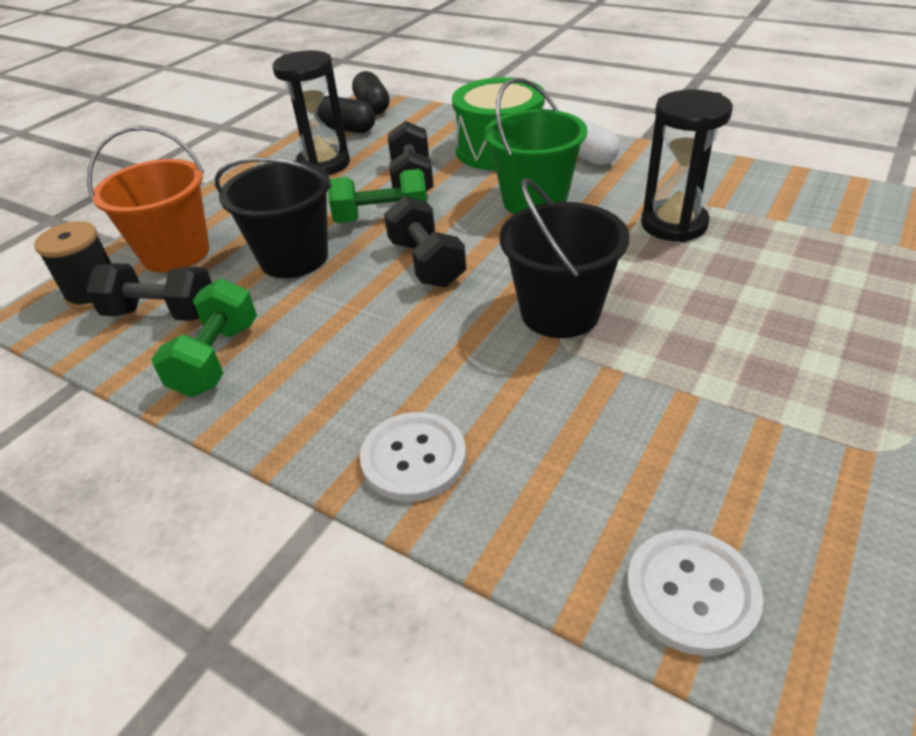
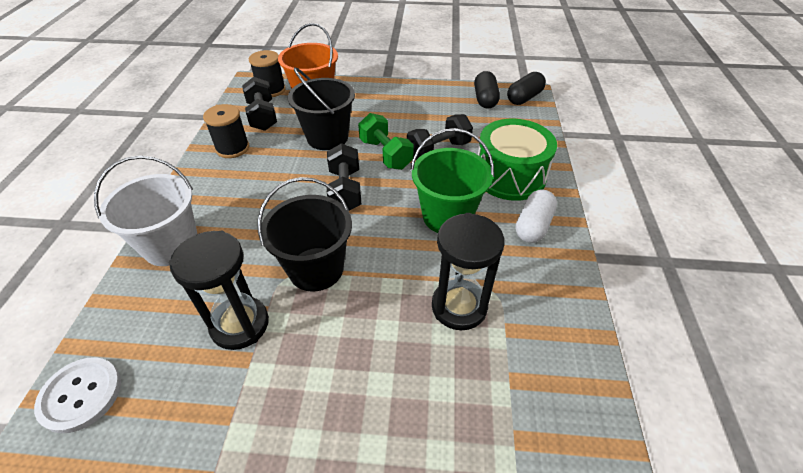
camera: 60 degrees right, 5 degrees up
(217, 359) = (232, 148): green dumbbell -> black spool
(323, 164) = (434, 108): black hourglass -> black hourglass (240, 324)
(413, 458) = (171, 246): white button -> white bucket
(426, 263) = (345, 190): black dumbbell -> black dumbbell turned 45 degrees counterclockwise

